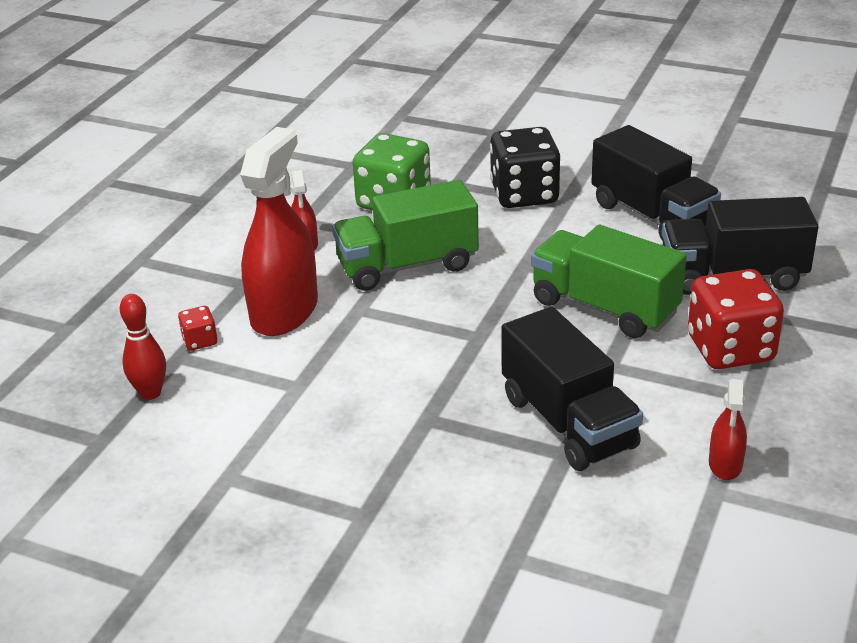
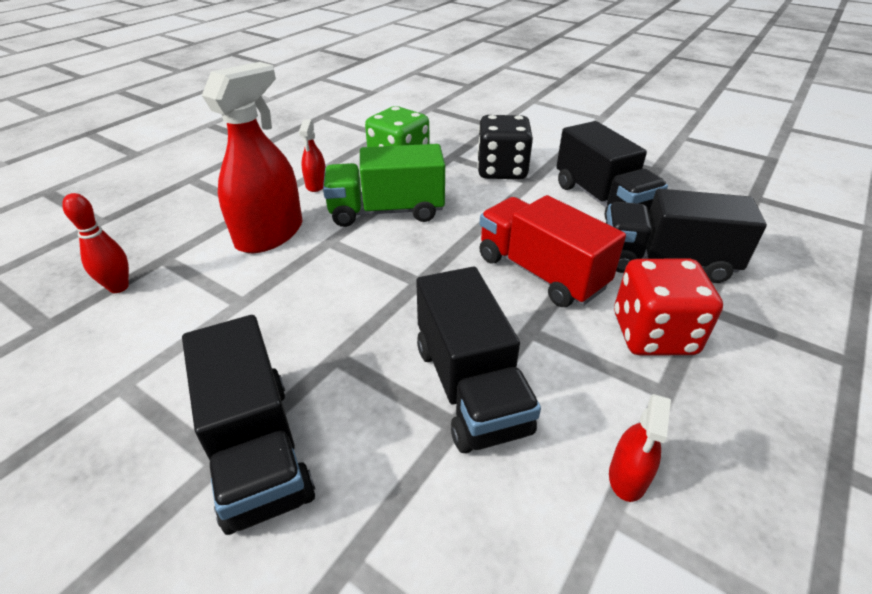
camera: 10 degrees right, 5 degrees up
(200, 341) = (189, 248): red dice -> none
(393, 501) = (257, 449): none -> black truck
(604, 307) = (540, 272): green truck -> red truck

